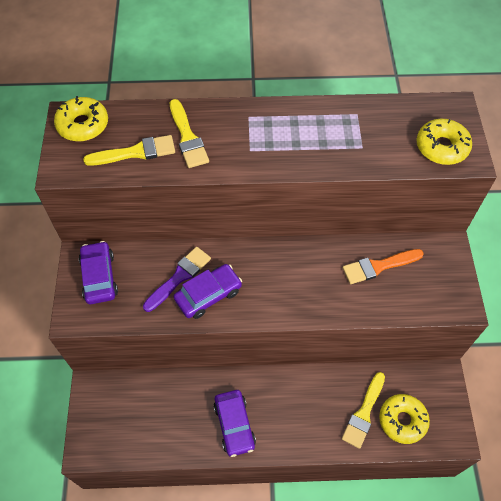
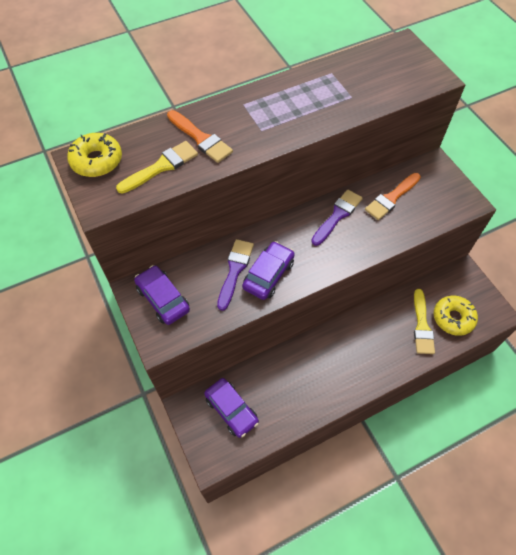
camera: 25 degrees left, 0 degrees up
(187, 137) = (201, 138): yellow brush -> orange brush
(234, 425) = (327, 381): purple car -> purple car (231, 410)
(311, 262) = (337, 215): none -> purple brush
(441, 147) = (412, 76): yellow donut -> none

